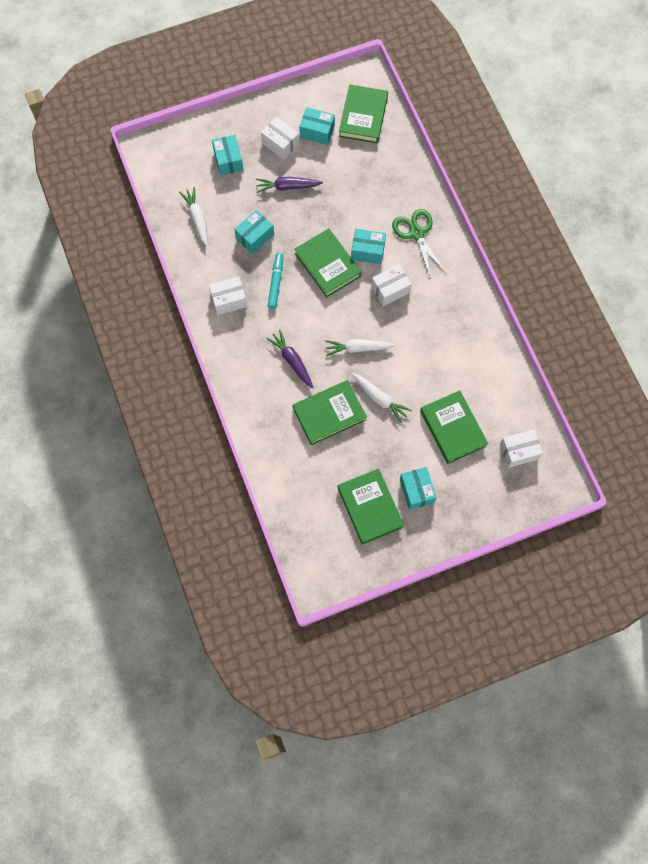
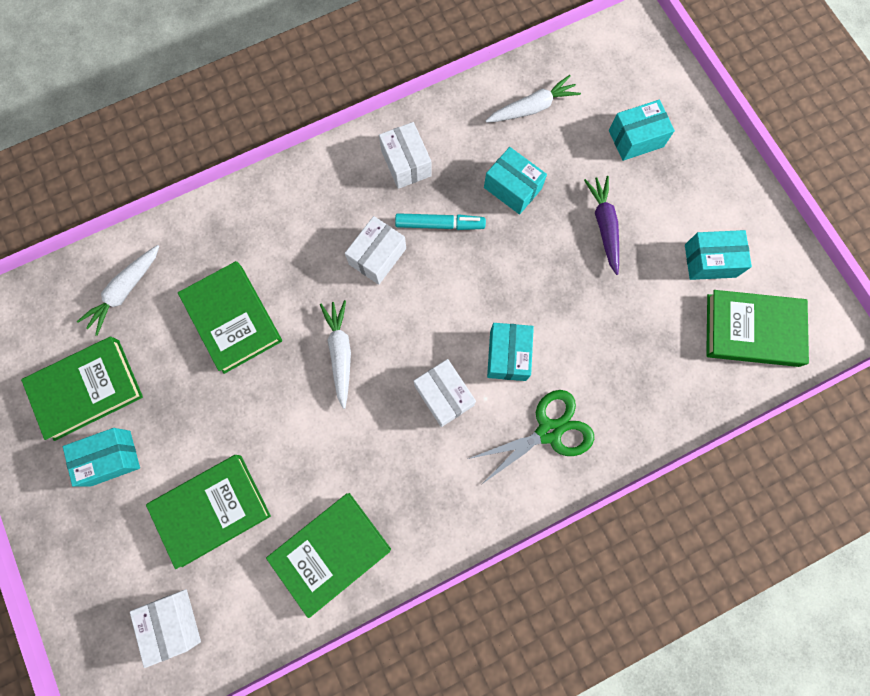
camera: 85 degrees right, 5 degrees up
(280, 143) = (678, 208): white box -> white box (377, 256)
(292, 361) = (314, 259): purple carrot -> none
(317, 132) = (710, 261): turquoise box -> turquoise box turned 75 degrees clockwise
(327, 265) = (477, 296): green book -> green book (331, 552)
(379, 398) = (259, 391): white carrot -> white carrot (125, 291)

